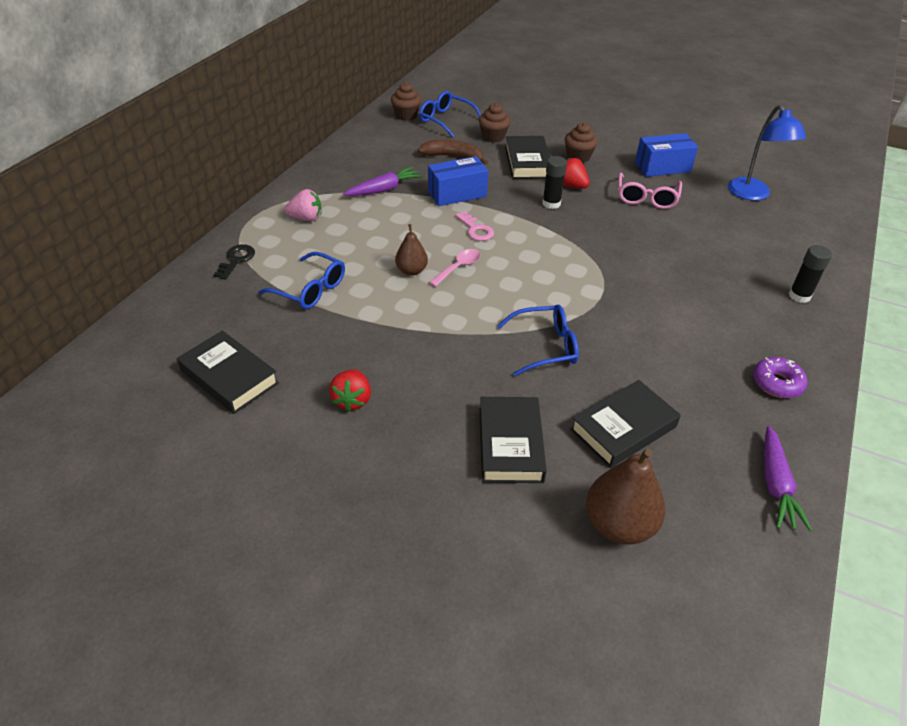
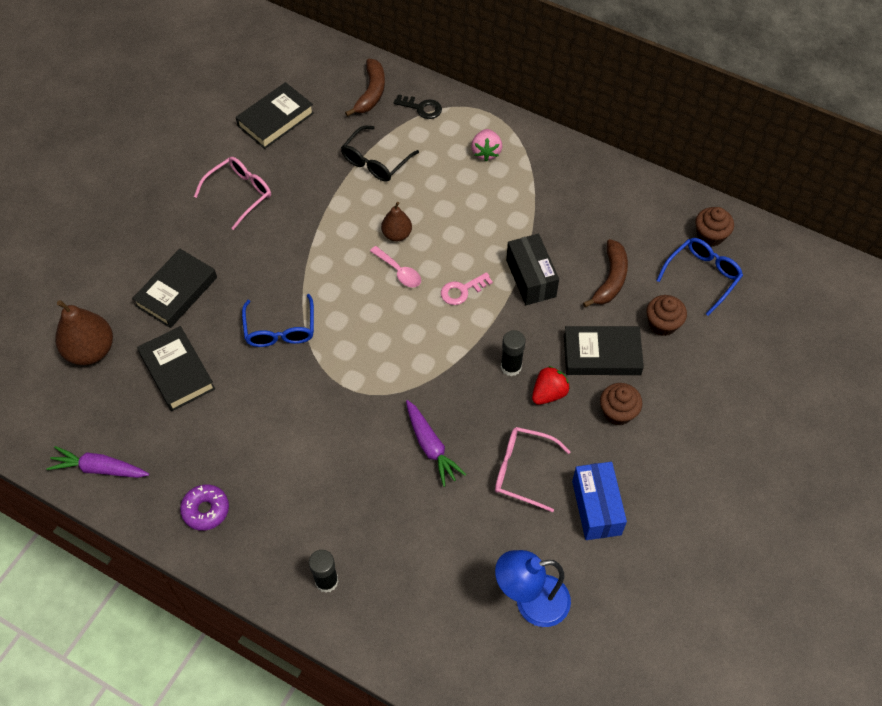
camera: 95 degrees right, 15 degrees up
(203, 298) = (371, 93): none -> brown banana
(310, 289) = (376, 161): blue glasses -> black glasses
(352, 400) = (239, 194): red strawberry -> pink glasses
(383, 189) = (538, 213): purple carrot -> purple carrot (430, 446)
(457, 194) = (531, 278): blue box -> black box
(510, 444) = (176, 292): black book -> black book turned 60 degrees counterclockwise

